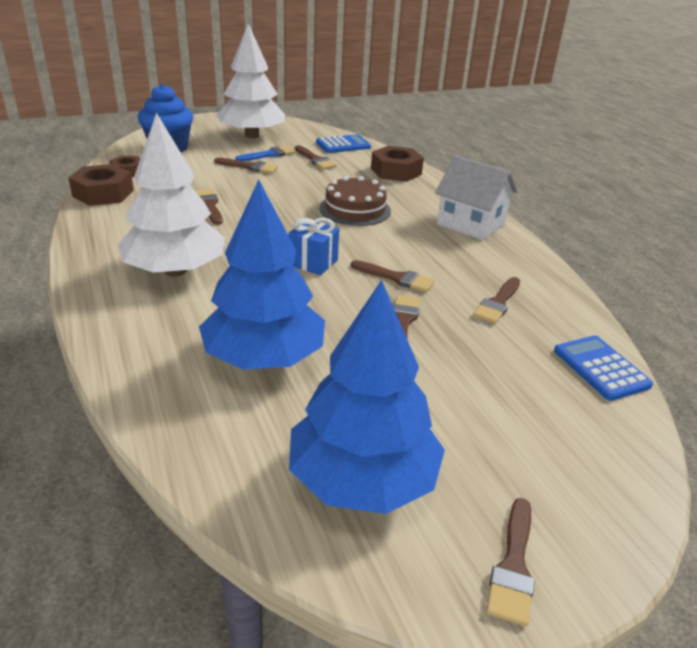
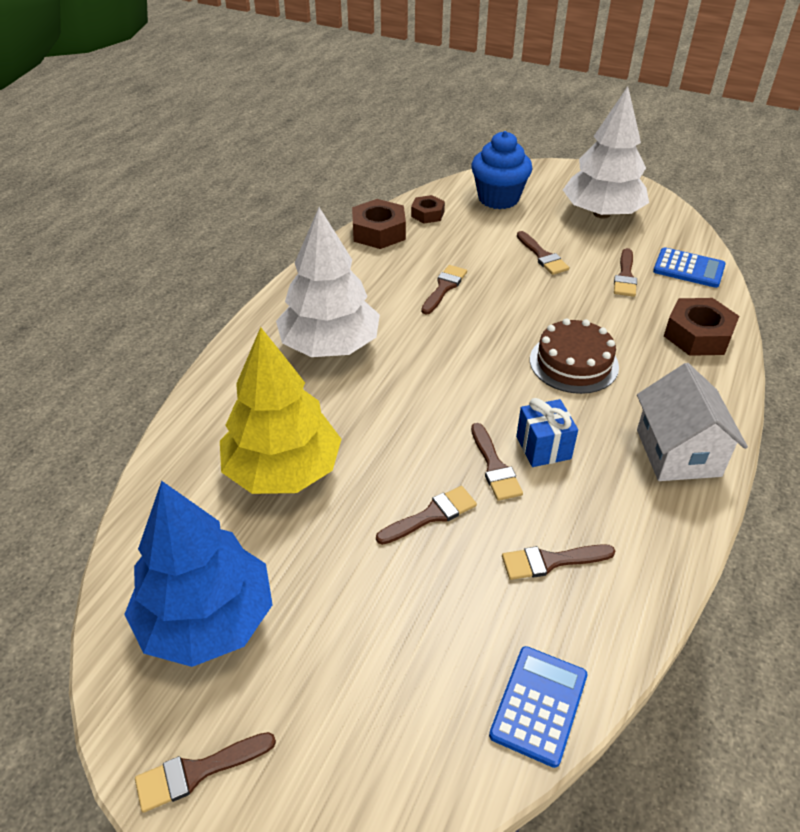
camera: 50 degrees right, 10 degrees up
(264, 358) = (283, 470): blue tree -> yellow tree
(269, 155) = (584, 248): blue brush -> none
(313, 262) = (445, 402): blue gift -> blue gift (543, 447)

